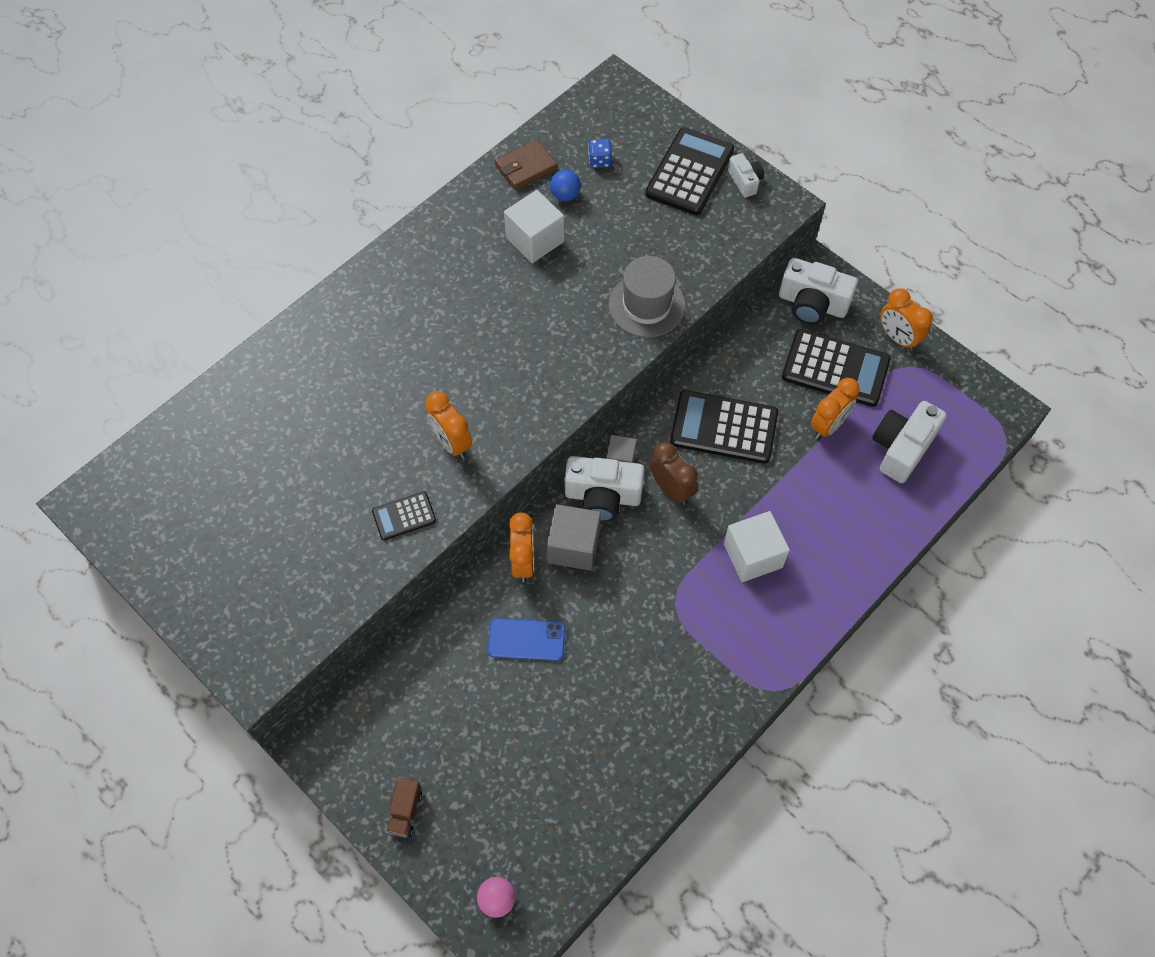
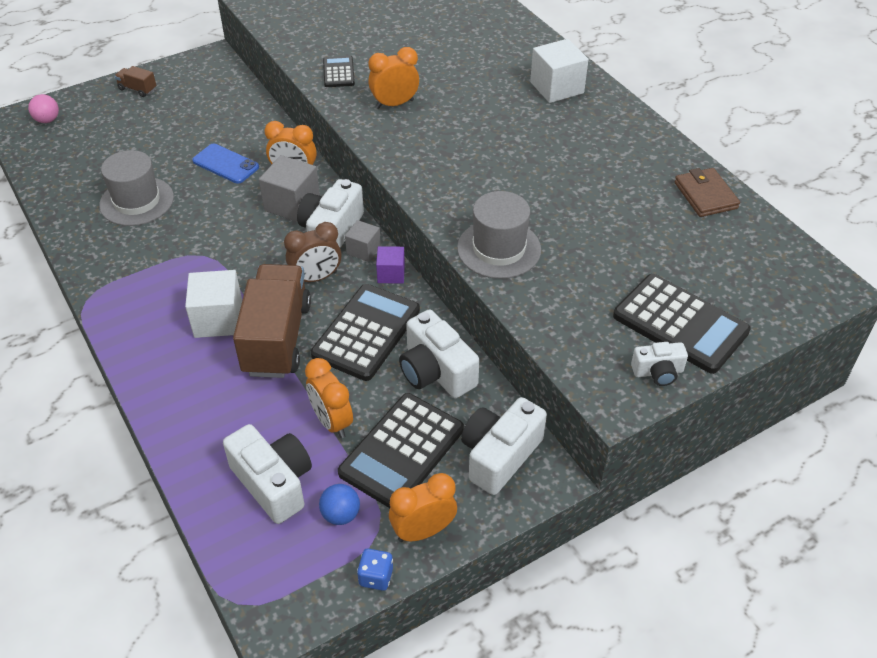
camera: 105 degrees right, 15 degrees down
(526, 639) = (226, 164): blue phone -> blue phone turned 75 degrees counterclockwise
(535, 240) = (605, 186): white cube -> white cube (556, 87)
(565, 195) = (661, 217): blue ball -> blue ball (341, 514)
(599, 161) = (708, 252): blue dice -> blue dice (376, 577)
(615, 710) = (137, 201): none -> grey hat
(645, 427) = (391, 274): none -> purple cube
(747, 364) = (436, 371): none -> white camera
(757, 497) = (277, 338): none -> brown truck

